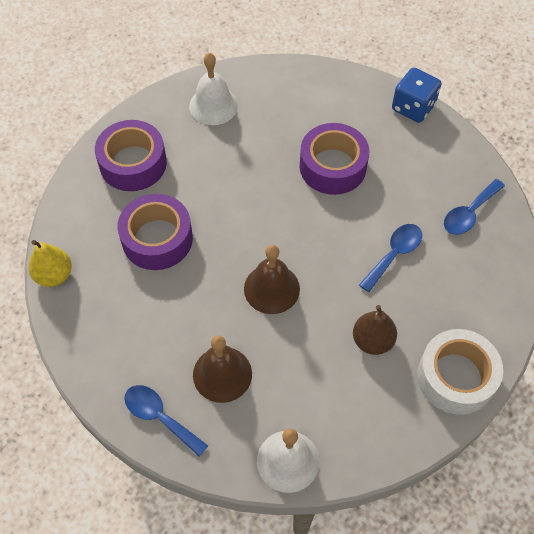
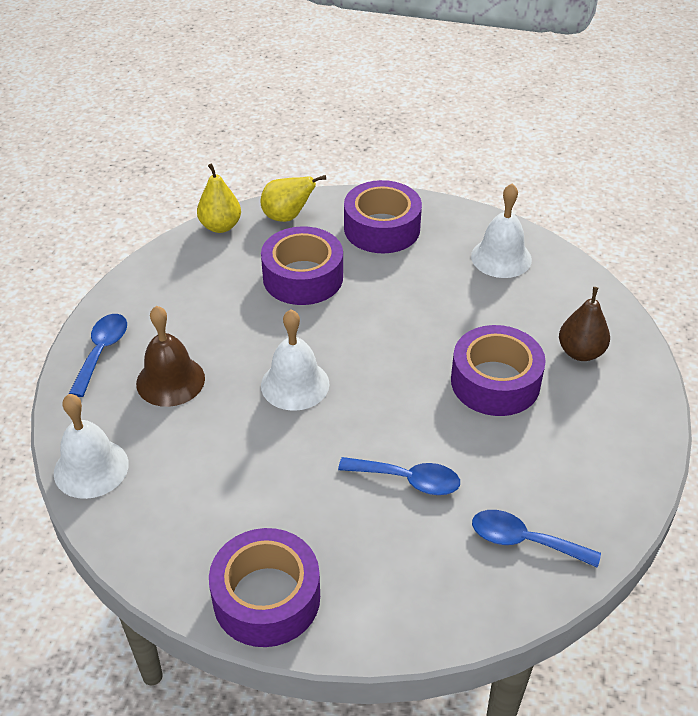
camera: 65 degrees right, 15 degrees down
(75, 222) = (287, 217): none -> yellow pear
(271, 288) = (295, 384): brown bell -> white bell
(372, 341) = (275, 496): brown pear -> brown pear (580, 352)
(413, 107) = (649, 430): blue dice -> none
(456, 377) = (266, 598): white tape -> purple tape

